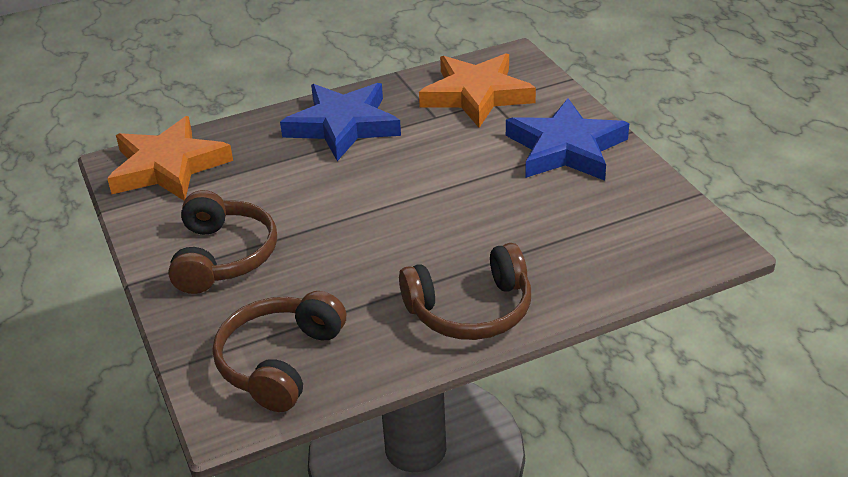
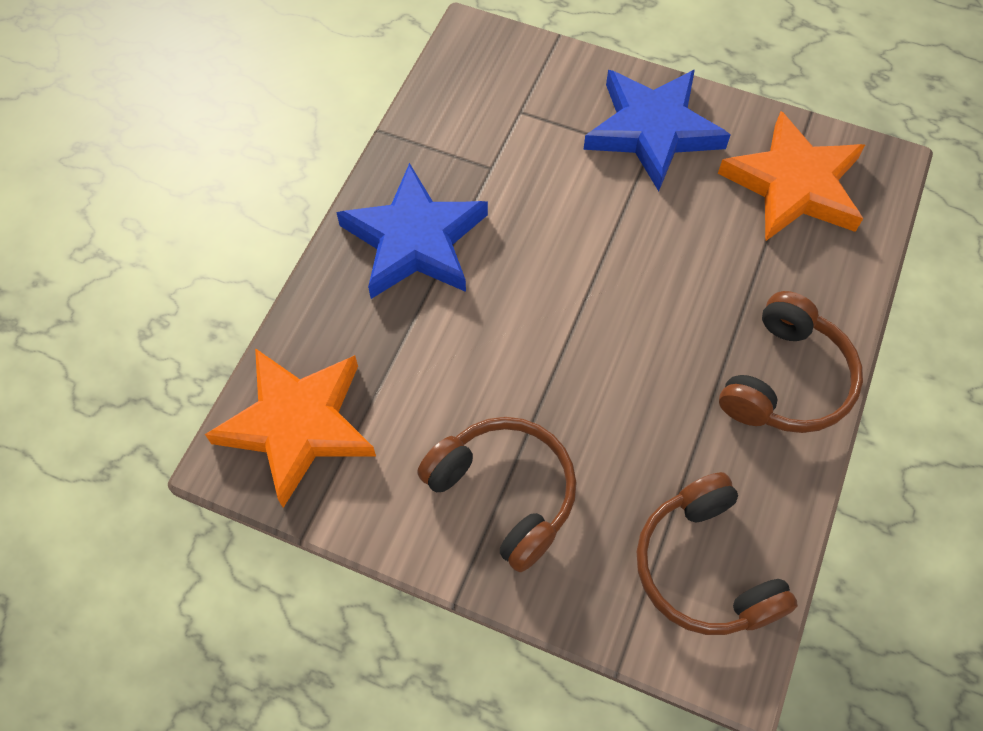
camera: 45 degrees left, 25 degrees up
(476, 95) = (497, 112): orange star -> orange star (793, 185)

